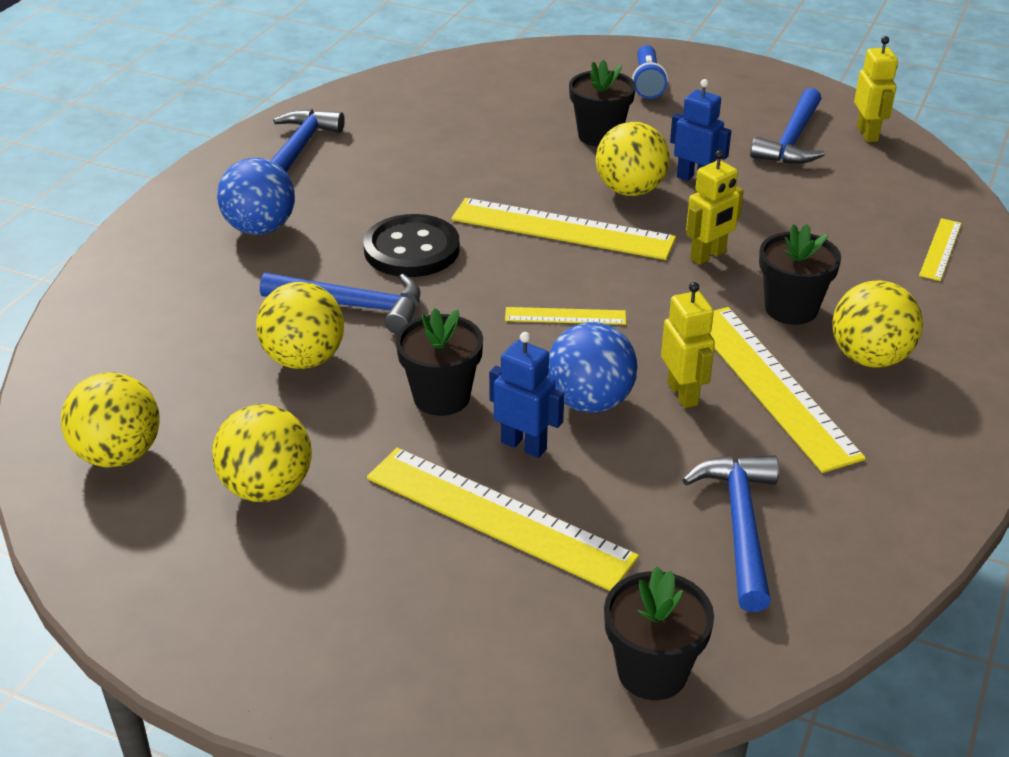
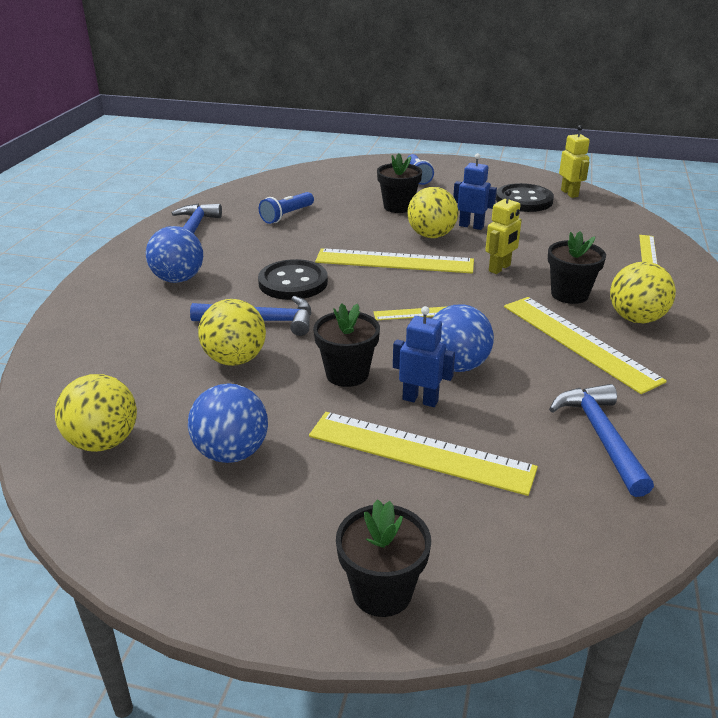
camera: 10 degrees left, 5 degrees down
(267, 488) = (231, 453): yellow ball -> blue ball
(434, 136) = (287, 215): none -> blue flashlight
(652, 672) = (584, 552): black flower pot -> black flower pot (382, 592)
(683, 394) = (520, 354): yellow robot -> none
(792, 140) = (524, 200): blue hammer -> black button

